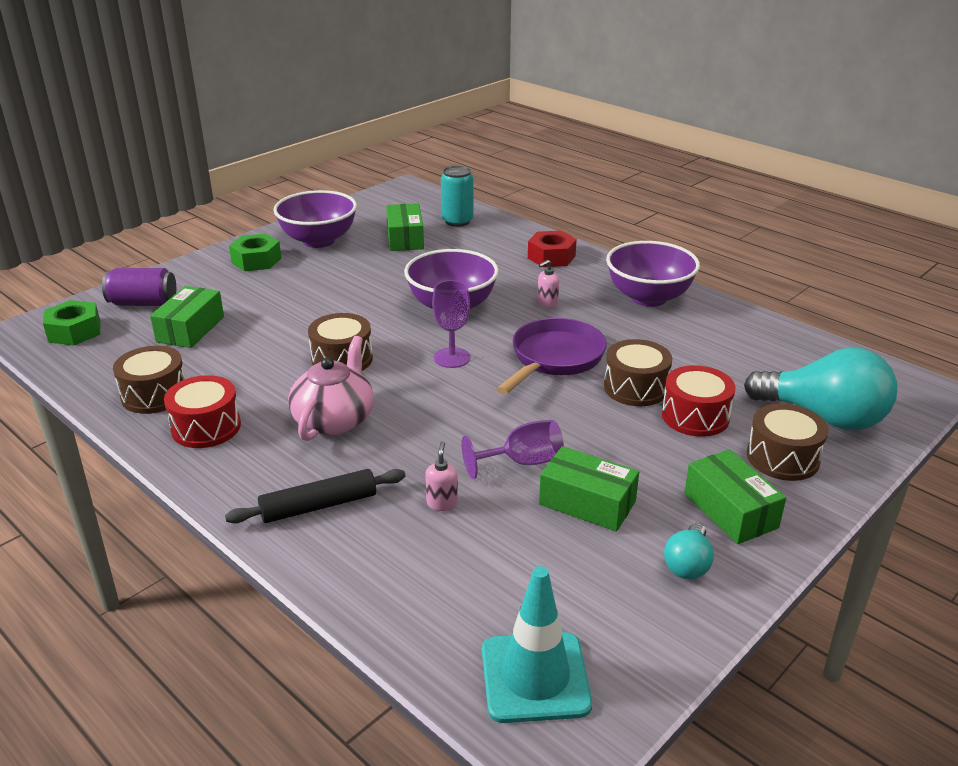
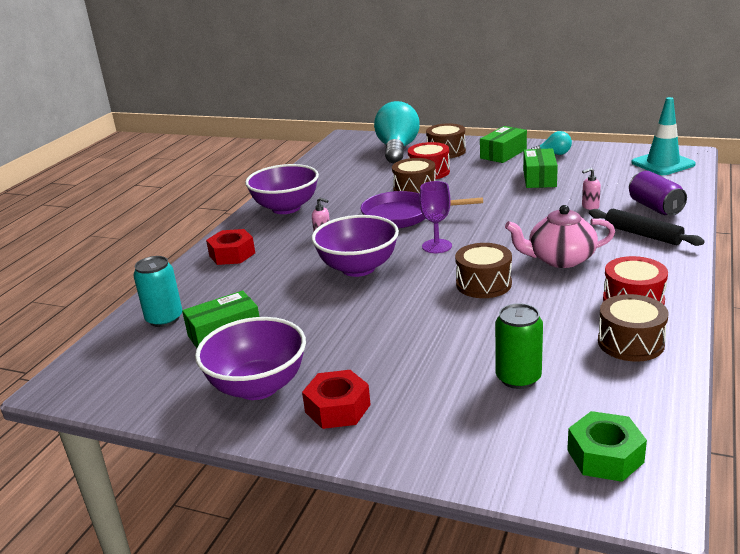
camera: 110 degrees left, 5 degrees down
(143, 303) = (501, 440): purple can -> purple can (655, 207)
(190, 329) = (518, 378): green box -> green can
(256, 260) = (337, 408): green nut -> red nut
(522, 462) = (526, 198): purple goblet -> none

